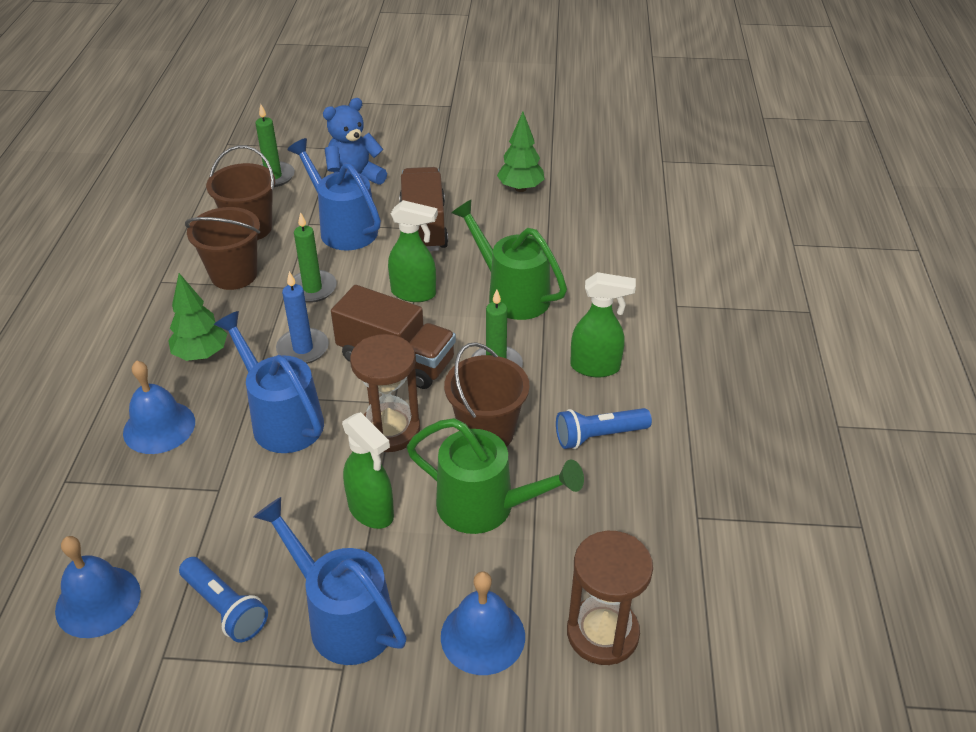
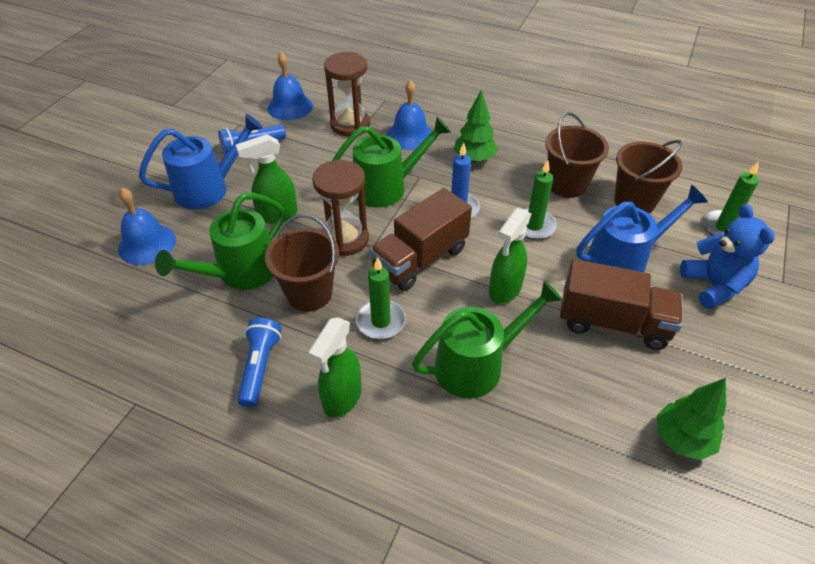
camera: 110 degrees right, 5 degrees up
(281, 419) = (387, 187): blue watering can -> green watering can
(602, 633) = (98, 303): brown hourglass -> brown hourglass (350, 124)

